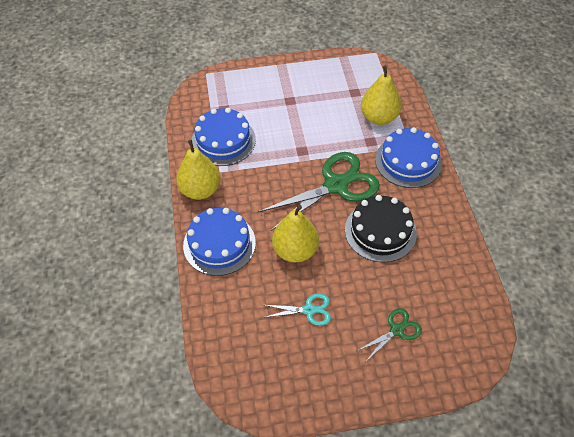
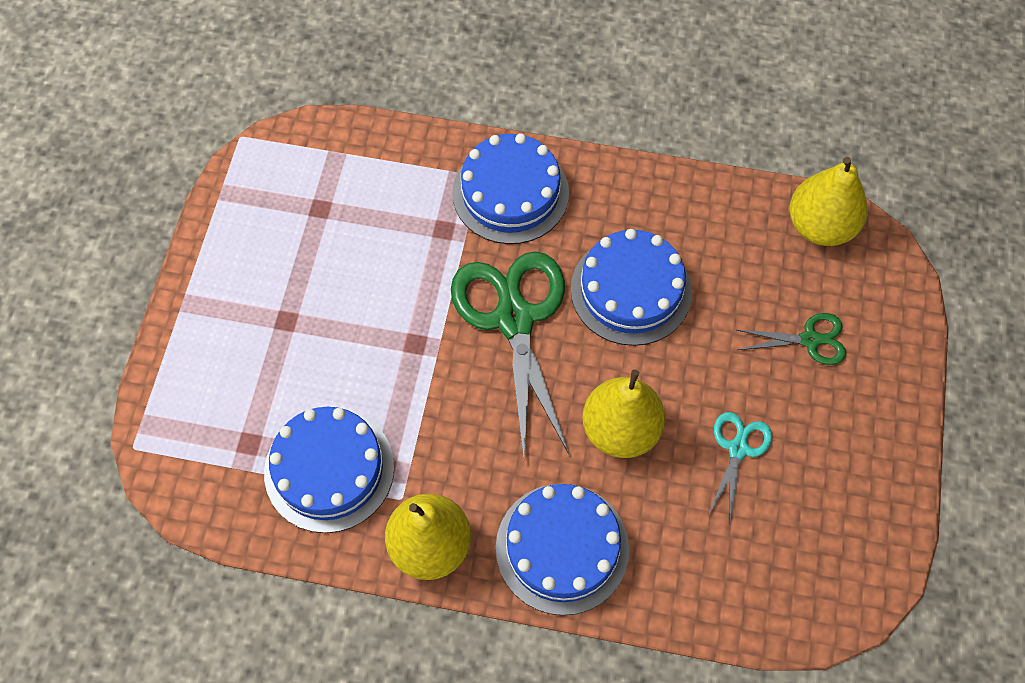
camera: 70 degrees left, 10 degrees up
(379, 117) = (396, 195): yellow pear -> yellow pear (820, 226)
(380, 231) = (631, 290): black cake -> blue cake
(396, 330) = (809, 340): green scissors -> green scissors turned 105 degrees clockwise

